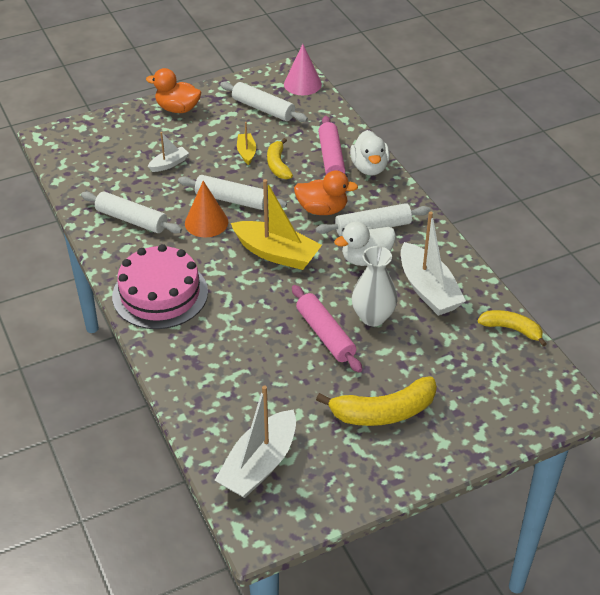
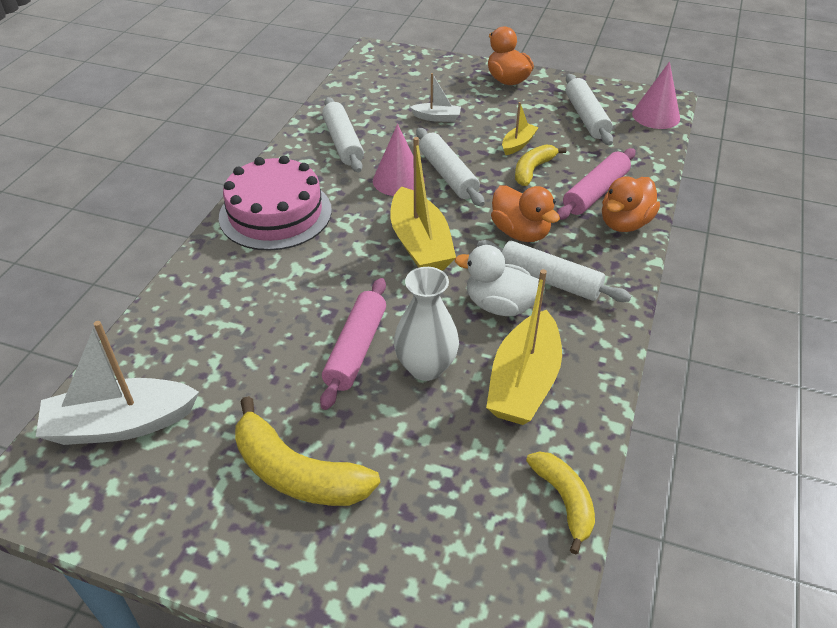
camera: 45 degrees right, 0 degrees up
(206, 222) = (398, 180): orange cone -> pink cone
(369, 168) = (624, 223): white duck -> orange duck
(428, 290) = (523, 382): white boat -> yellow boat

